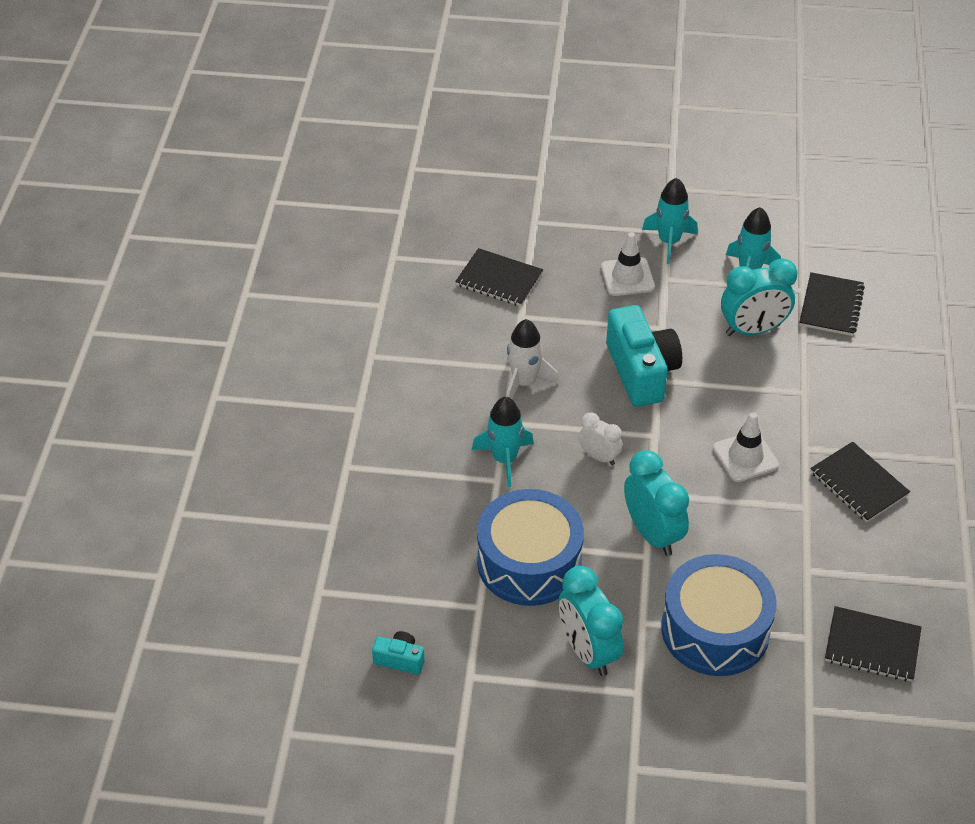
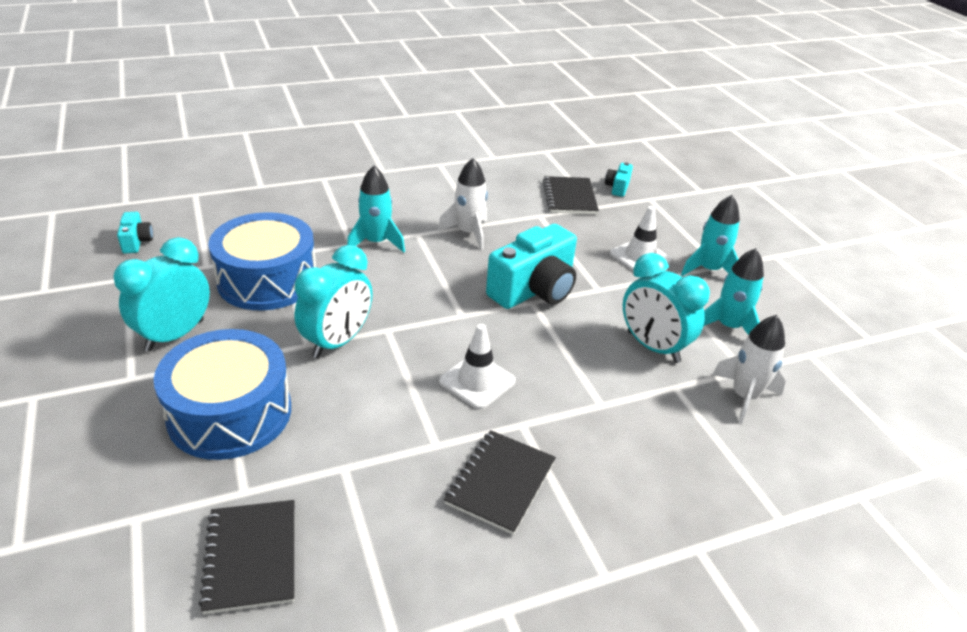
camera: 60 degrees right, 10 degrees down
(500, 235) = (617, 187): none -> turquoise camera
(599, 456) = (413, 289): white clock -> none
(831, 306) = (744, 396): black notebook -> white rocket

